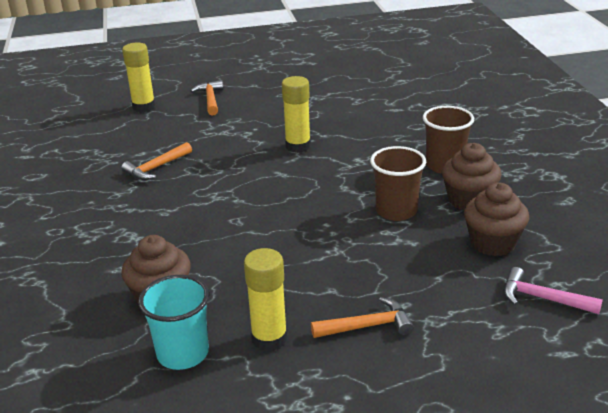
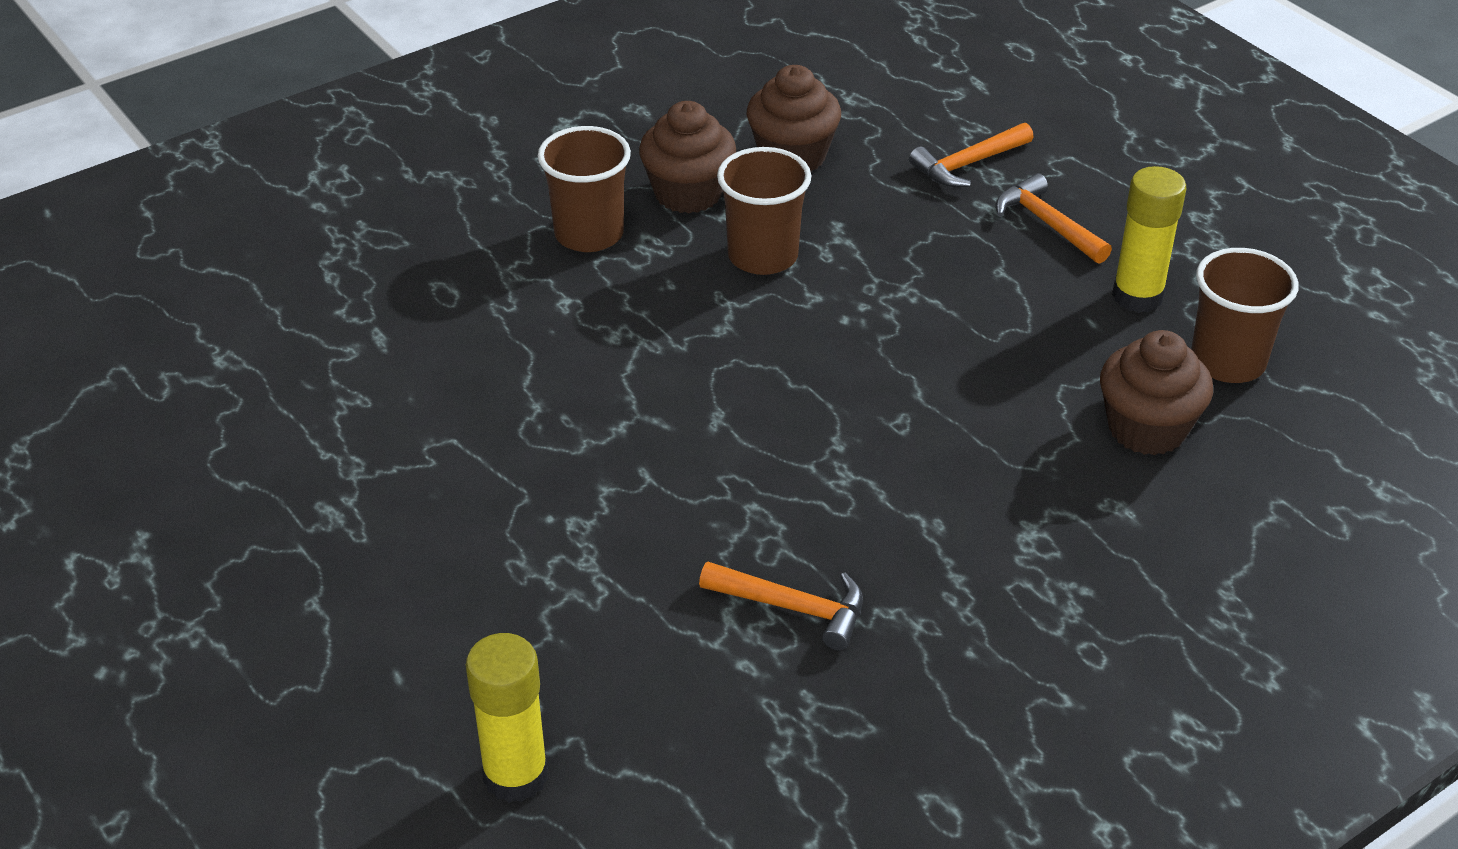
camera: 115 degrees left, 10 degrees up
(183, 353) = (1227, 362): turquoise cup -> brown cup
(210, 99) = (426, 654): orange hammer -> orange hammer (968, 164)
(298, 146) = (601, 427): yellow glue stick -> none
(542, 298) = (889, 105): pink hammer -> none

